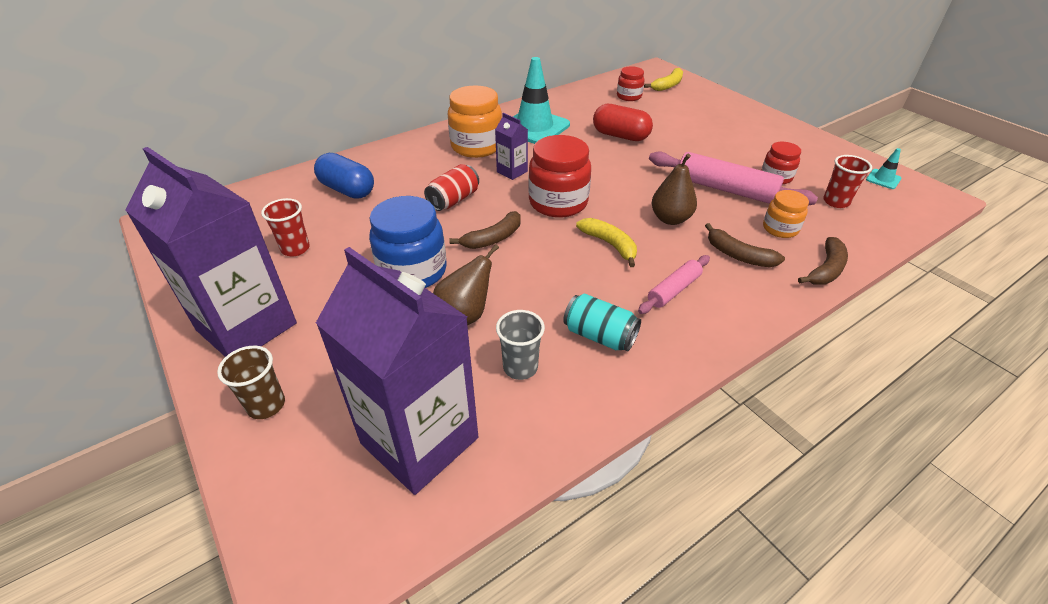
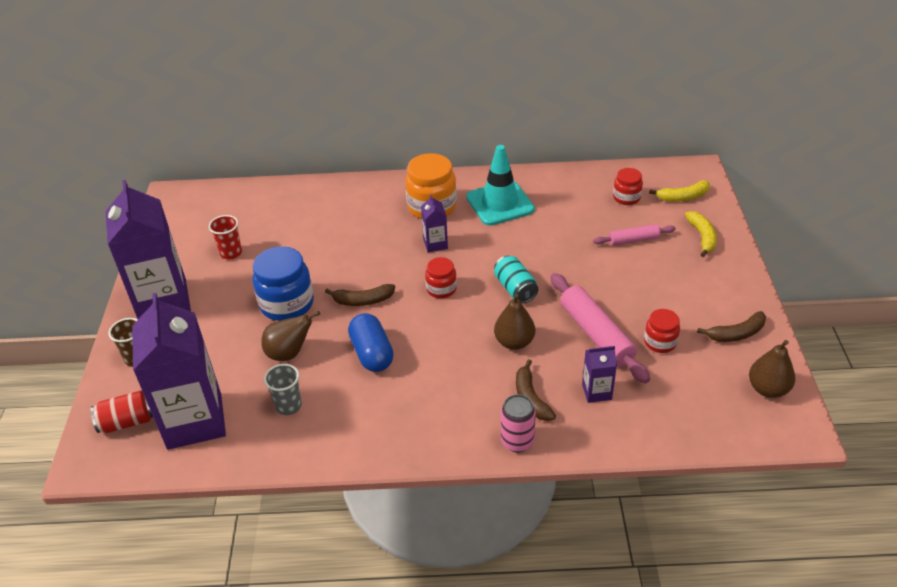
camera: 35 degrees right, 0 degrees up
(347, 190) = (302, 214): blue capsule -> blue capsule (372, 353)
(454, 200) = (367, 254): red can -> red can (127, 422)
(558, 203) = (441, 289): red jar -> red jar, size x0.56
(599, 336) = (358, 410): turquoise can -> turquoise can (515, 289)
(610, 244) = (441, 343): yellow banana -> yellow banana (702, 237)
(620, 136) = (566, 241): red capsule -> none
(674, 290) = (447, 402): pink rolling pin -> pink rolling pin (633, 240)
(772, 294) = (517, 441): none -> pink can
(780, 229) = (596, 392): orange jar -> purple carton
(826, 269) = (588, 443): brown banana -> brown banana (736, 334)
(836, 202) = (684, 390): red cup -> none
(883, 179) = (767, 389): turquoise traffic cone -> brown pear

